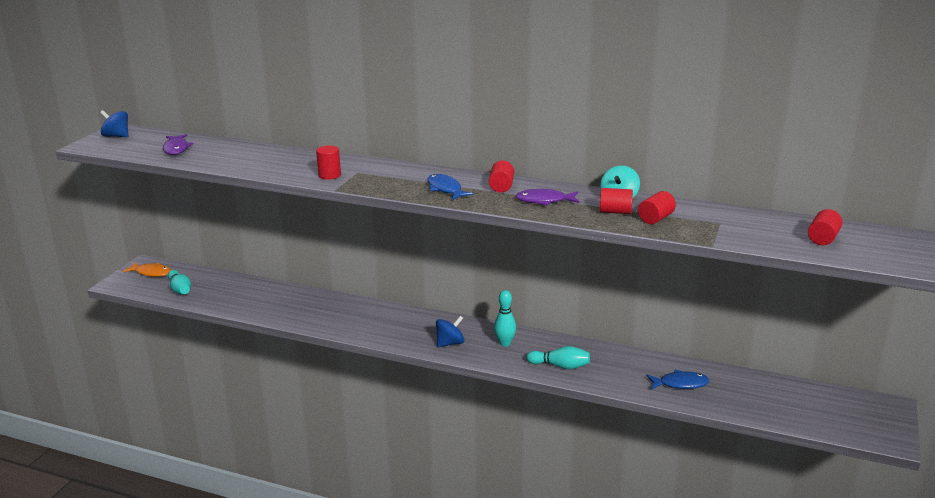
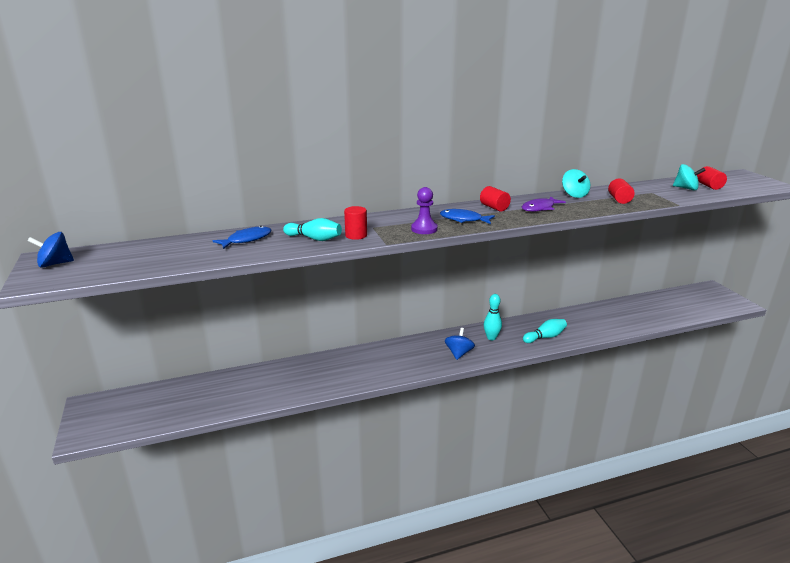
camera: 40 degrees left, 0 degrees up
(151, 273) = (109, 409): orange fish -> none
(176, 149) = (156, 256): purple fish -> none
(180, 289) = (166, 411): turquoise bowling pin -> turquoise bowling pin (314, 239)
(392, 187) = (424, 229): none -> purple pawn
(615, 212) = (591, 202): red cylinder -> none
(680, 384) = (618, 318): blue fish -> blue fish (247, 240)
(780, 232) = (686, 188): none -> turquoise spinning top

